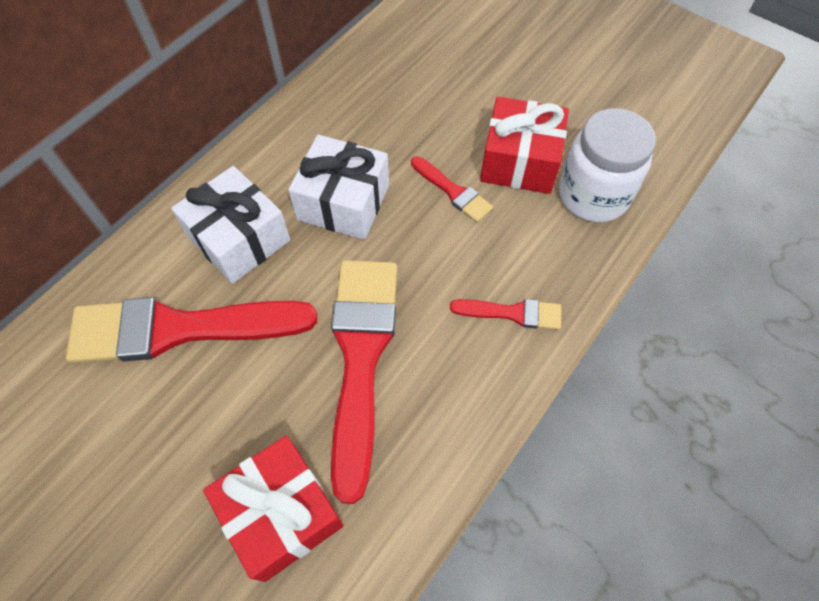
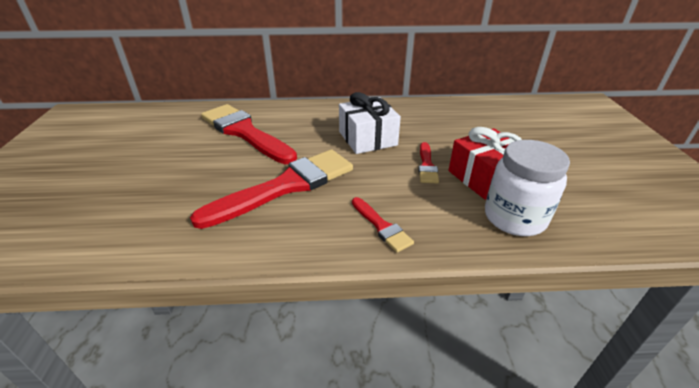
camera: 50 degrees right, 25 degrees down
(239, 239) = (308, 124): white gift -> none
(281, 513) = (170, 206): red gift -> none

